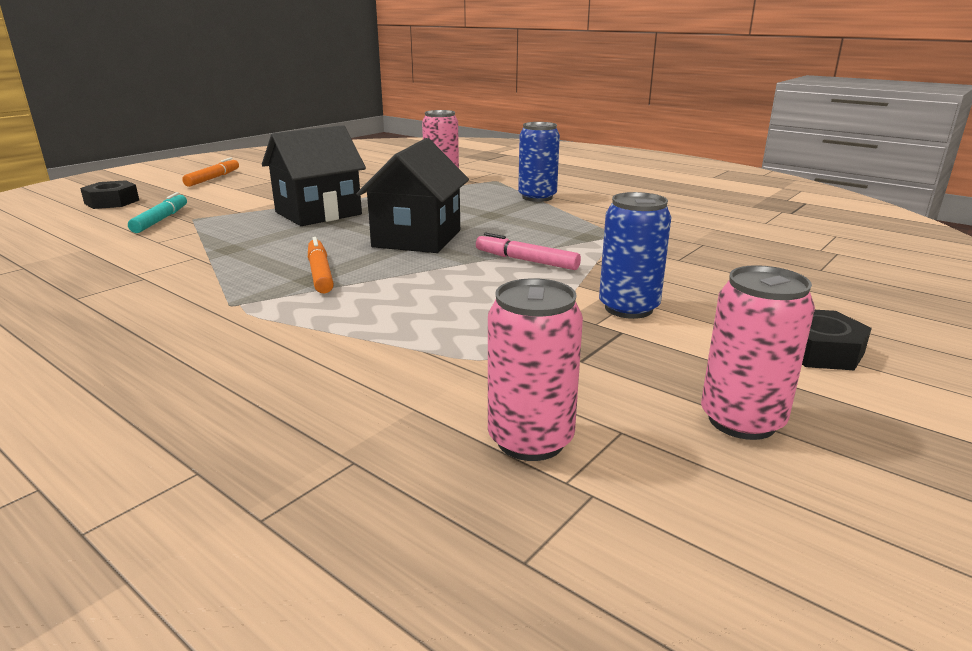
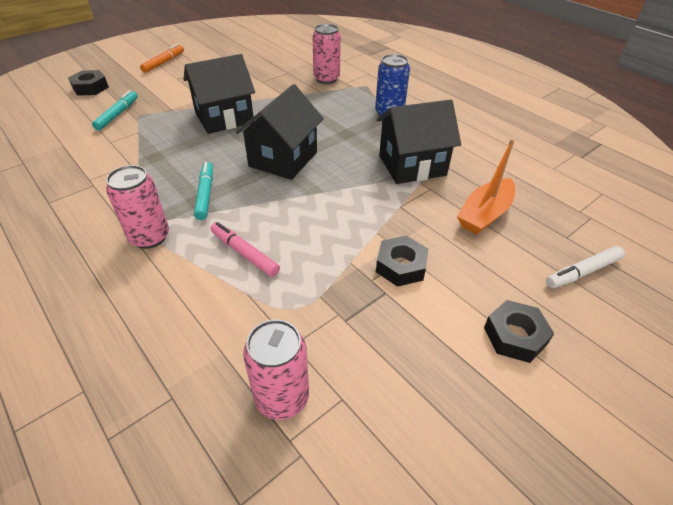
camera: 10 degrees right, 20 degrees up
(320, 273) = (205, 194): orange marker -> turquoise marker
(526, 260) = (350, 197): pink marker -> pink marker (244, 253)
(591, 232) = (412, 165): none -> black house
(628, 308) = (401, 266): blue can -> black nut
(708, 260) = (484, 214): none -> orange boat
(741, 420) = (424, 403): pink can -> pink can (149, 237)
(860, 293) = (582, 272): none -> white marker

